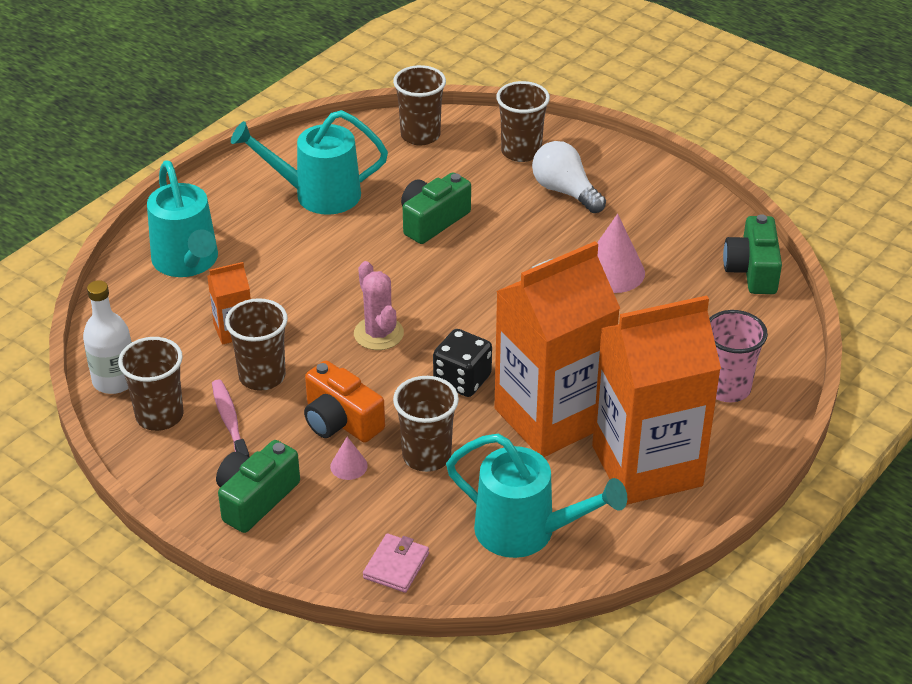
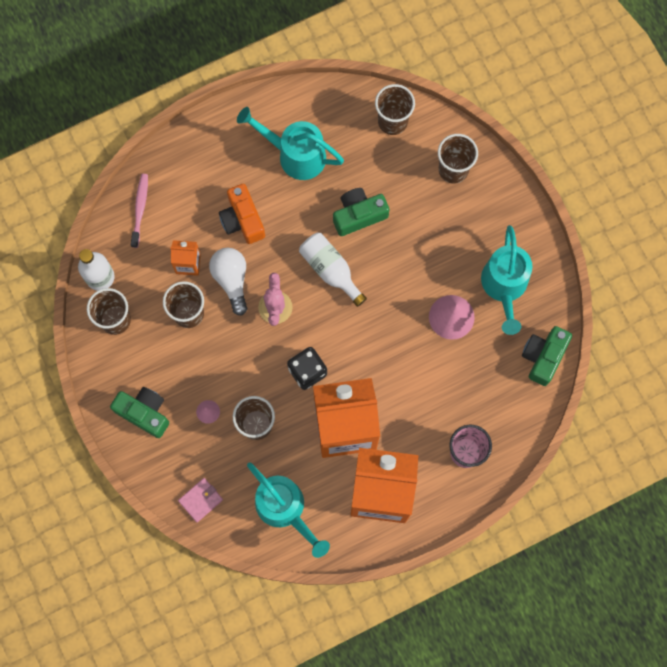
camera: 25 degrees right, 35 degrees up
(188, 263) = (184, 187): turquoise watering can -> turquoise watering can (504, 287)
(230, 422) = (154, 344): pink toothbrush -> pink toothbrush (140, 209)
(255, 498) = (144, 413): green camera -> green camera turned 60 degrees clockwise
(340, 421) = (219, 372): orange camera -> orange camera (242, 220)
(429, 278) = (330, 270): none -> white bottle
(565, 191) = (462, 224): white light bulb -> white light bulb (231, 280)

